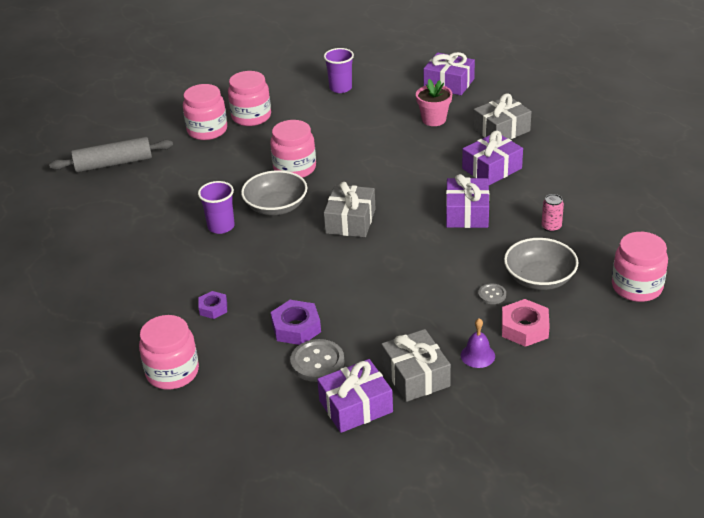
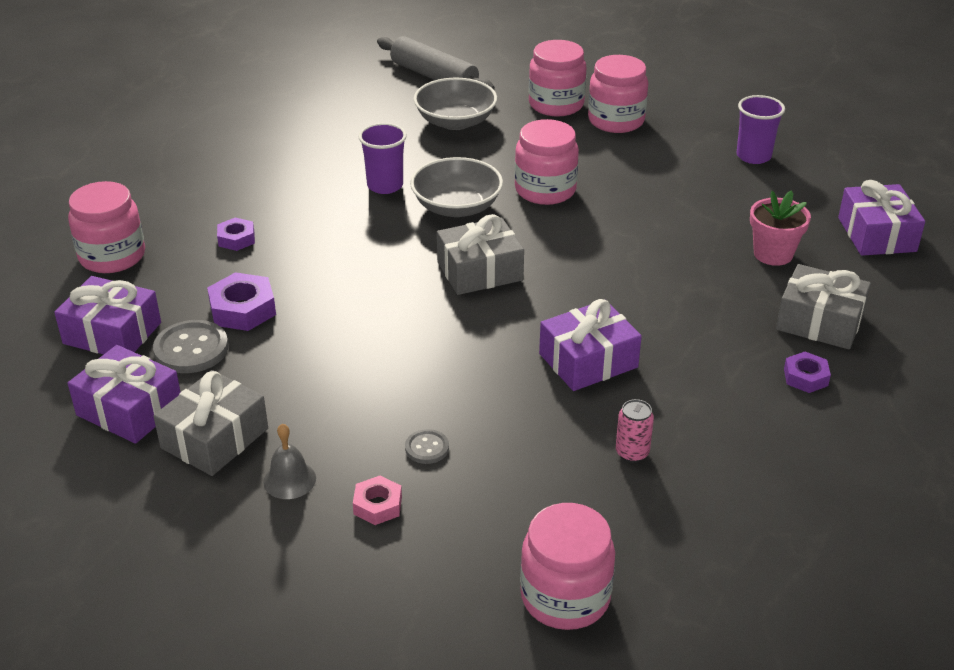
camera: 55 degrees right, 0 degrees up
(477, 355) = (289, 480): purple bell -> grey bell
(492, 168) = (715, 346): purple gift -> purple gift (112, 333)
(524, 328) = (377, 505): pink nut -> pink nut, size x0.63
(539, 152) = (805, 377): none -> purple nut
(539, 278) = (500, 482): grey bowl -> grey bowl (455, 121)

